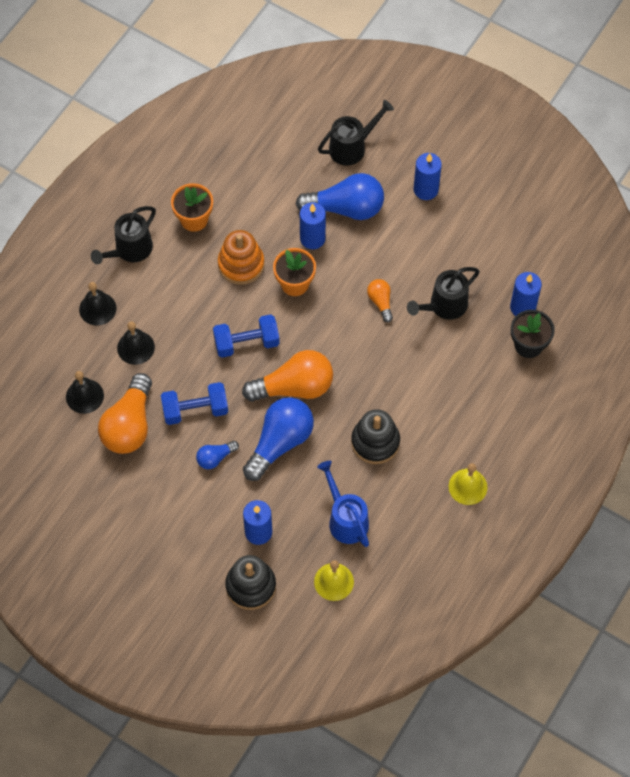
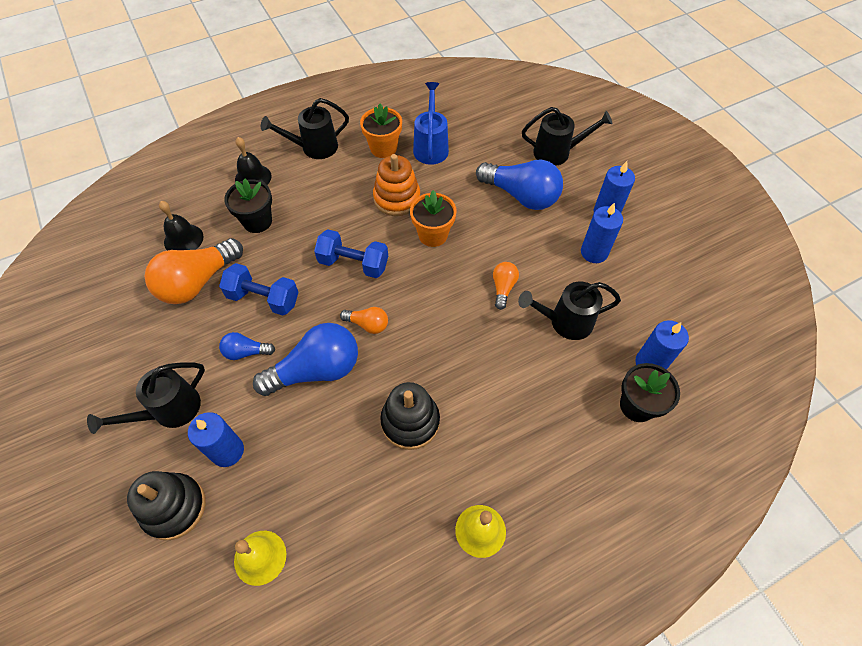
camera: 30 degrees right, 5 degrees down
(135, 347) = (257, 221): black bell -> black flower pot
(192, 530) = (169, 411): none -> black watering can
(294, 387) = (367, 324): orange light bulb -> orange light bulb, size x0.49
(312, 238) = (474, 206): blue candle -> blue candle (594, 252)
(345, 519) = (323, 489): blue watering can -> blue watering can (431, 146)

